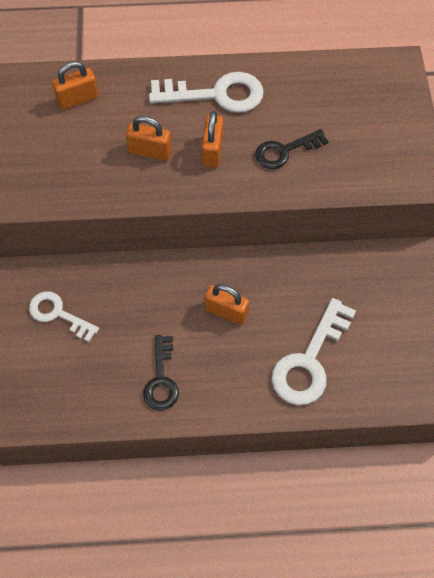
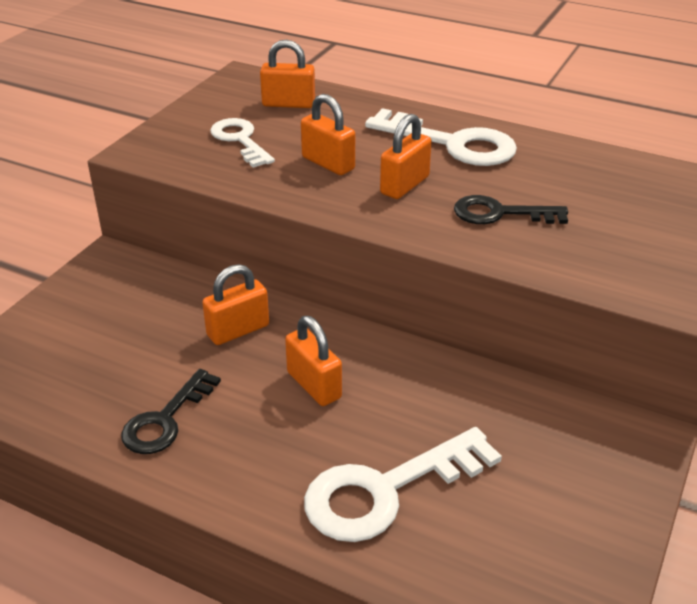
camera: 30 degrees right, 25 degrees down
(58, 314) = (110, 305): white key -> white key (240, 140)
(153, 293) = (238, 330): none -> orange padlock

